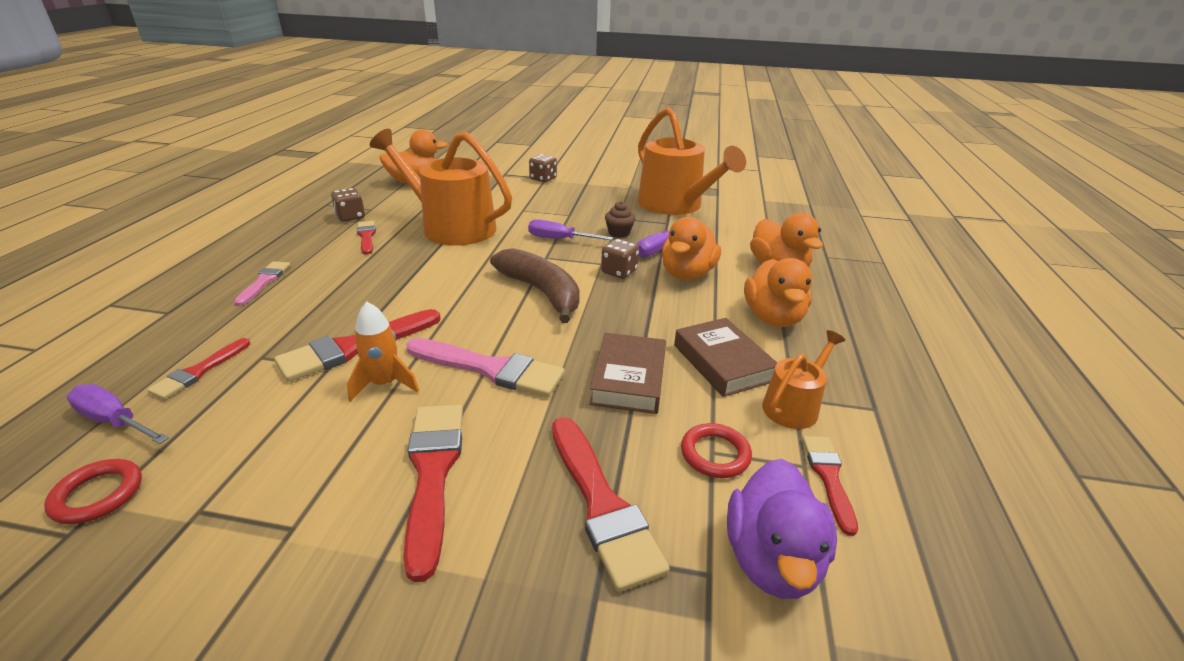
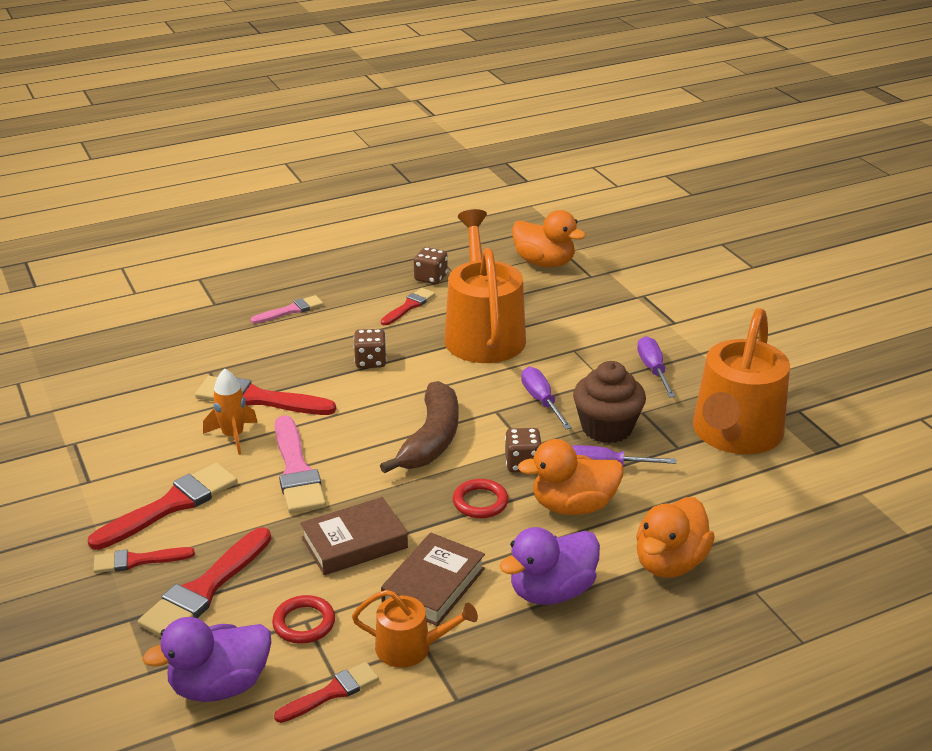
camera: 55 degrees right, 0 degrees up
(98, 495) = (58, 404): red ring -> red ring (480, 502)
(114, 421) = (108, 366): purple screwdriver -> purple screwdriver (653, 370)
(199, 371) = (173, 360): red brush -> red brush (138, 560)
(543, 179) = (668, 322): brown dice -> brown dice (370, 361)
(619, 233) = (607, 428): brown cupcake -> brown cupcake, size x1.86
(773, 317) = (551, 591): orange duck -> purple duck

